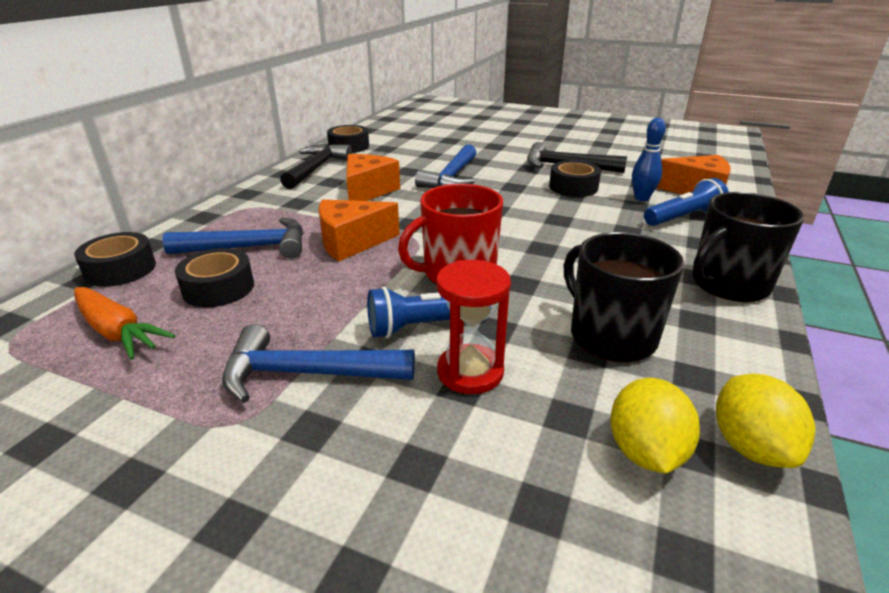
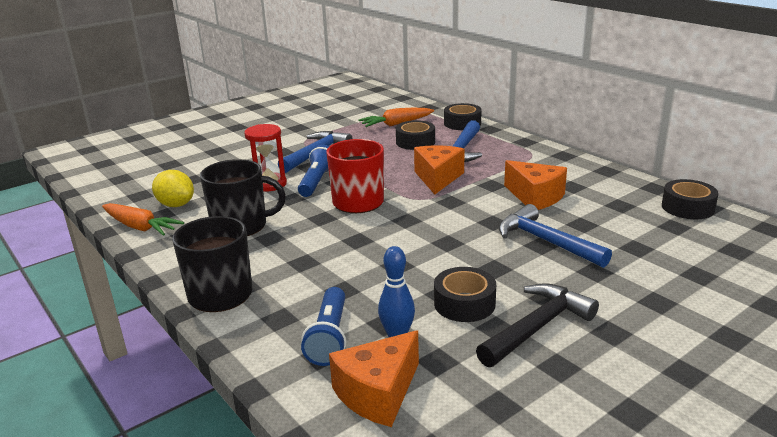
camera: 120 degrees right, 5 degrees down
(316, 168) = (613, 184): black hammer -> none
(750, 446) = (140, 227): yellow lemon -> orange carrot

